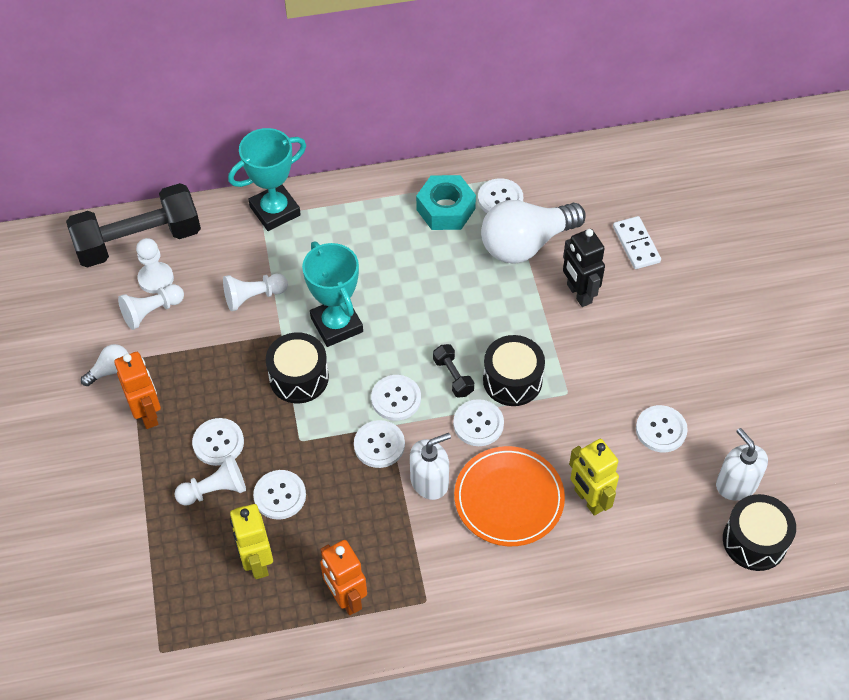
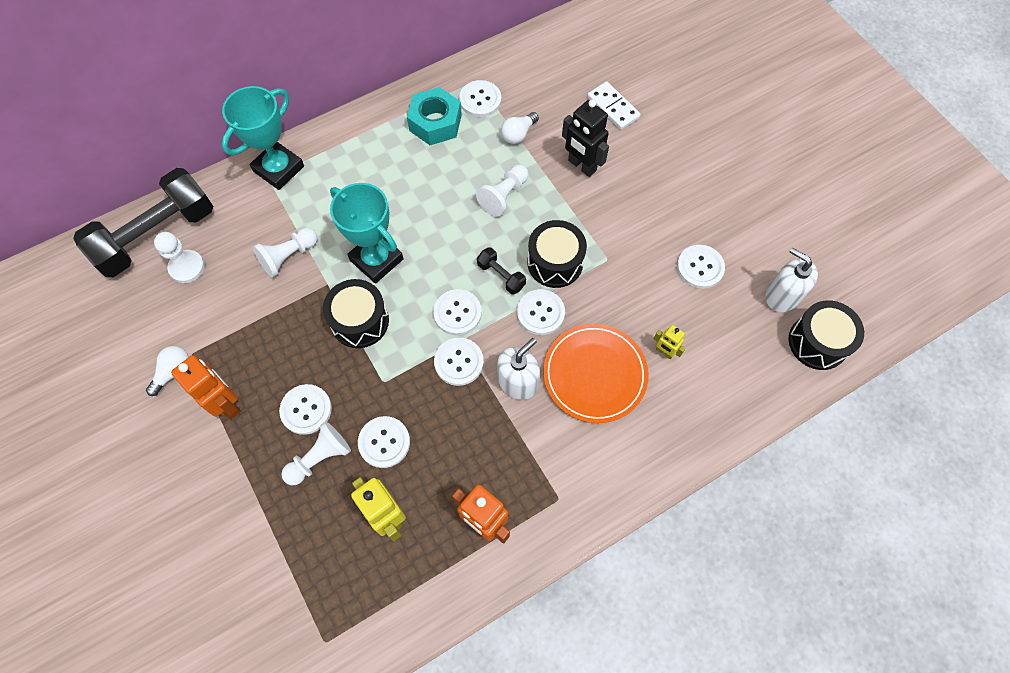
camera: 20 degrees left, 10 degrees up
(152, 312) = (194, 301): white pawn -> white pawn (504, 196)
(526, 244) = (518, 134): white light bulb -> white light bulb, size x0.44
(588, 500) = (664, 352): yellow robot -> yellow robot, size x0.54

